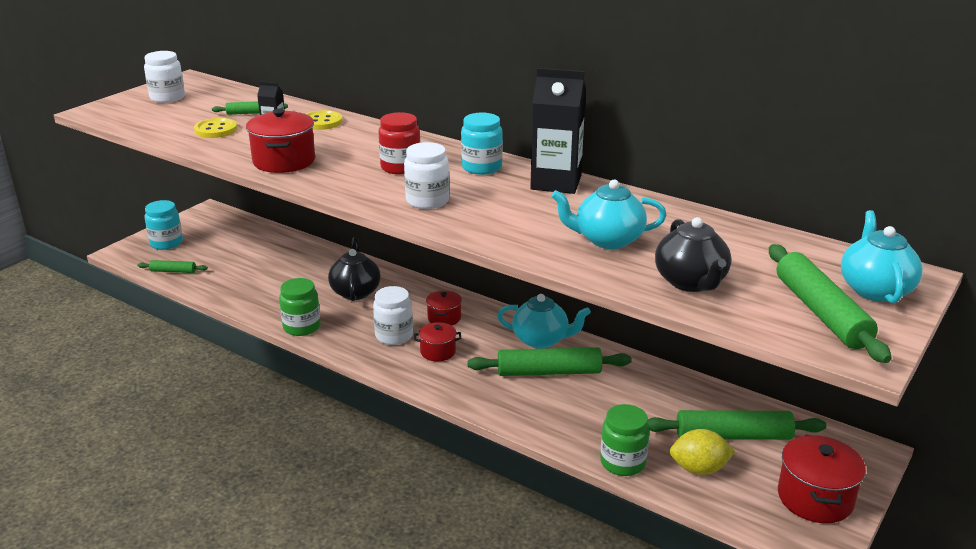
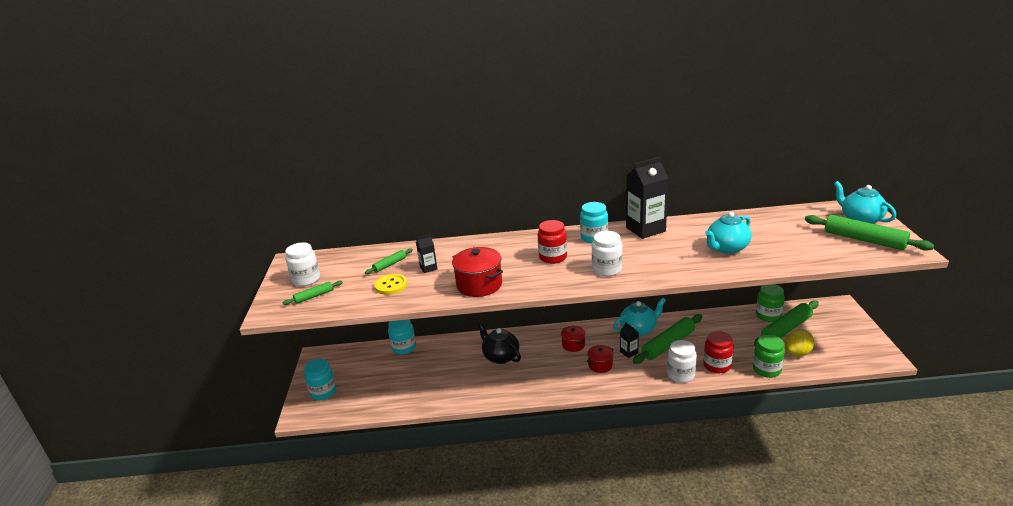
camera: 35 degrees left, 0 degrees up
(173, 271) = (361, 407): green rolling pin -> green rolling pin (314, 296)
(286, 239) = (404, 348): none -> turquoise jar
(302, 327) = (504, 395): green jar -> green jar (768, 315)
(322, 122) = (449, 250): yellow button -> none
(394, 336) = (563, 370): white jar -> white jar (680, 375)
(490, 356) = (629, 352): none -> black carton
(567, 424) = (717, 365): none -> red jar
(691, 282) = (797, 251): black teapot -> none
(815, 498) = (853, 338): red pot -> none

